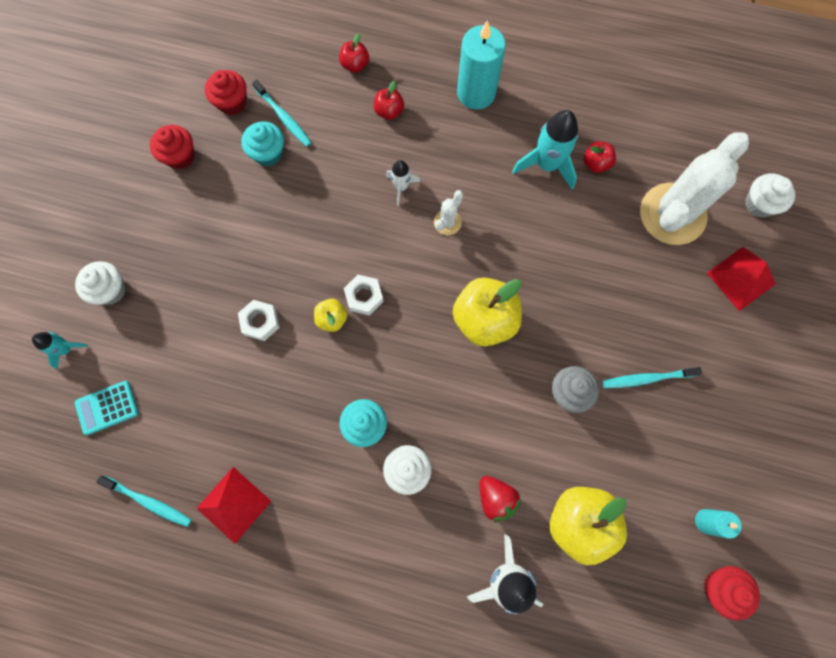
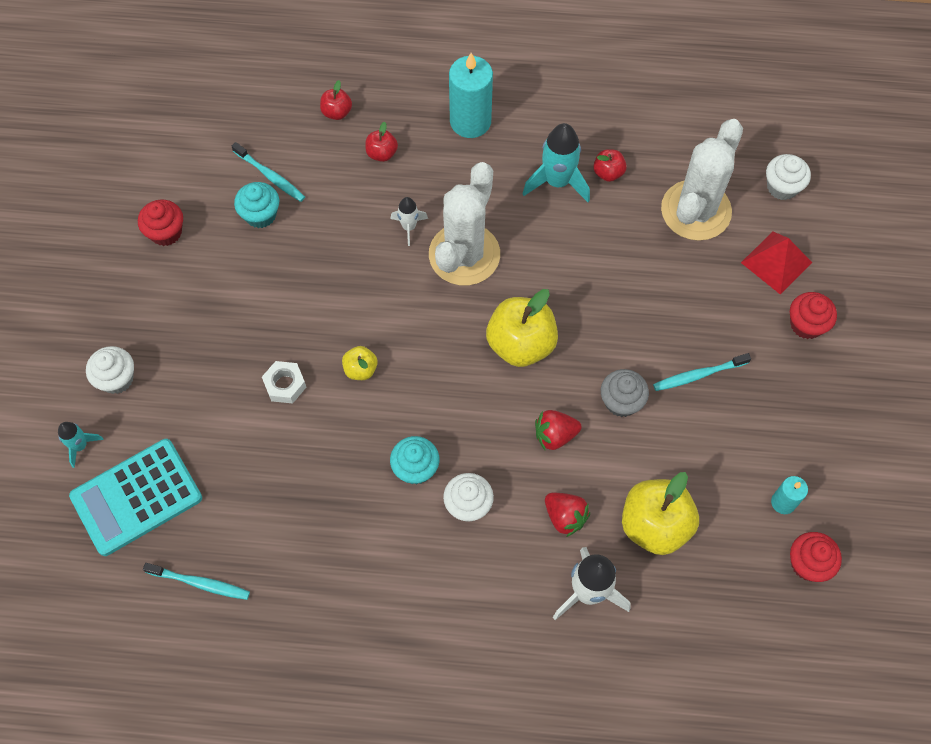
camera: 10 degrees left, 10 degrees down
(107, 408) = (136, 497): turquoise calculator -> turquoise calculator, size x1.89
(232, 102) = (212, 169): red cupcake -> red cupcake (806, 324)
(234, 504) = (291, 570): red pyramid -> none
(364, 297) = (390, 342): white nut -> none
(447, 222) = (464, 254): white cactus -> white cactus, size x2.40
(500, 415) = (555, 435): none -> red strawberry

